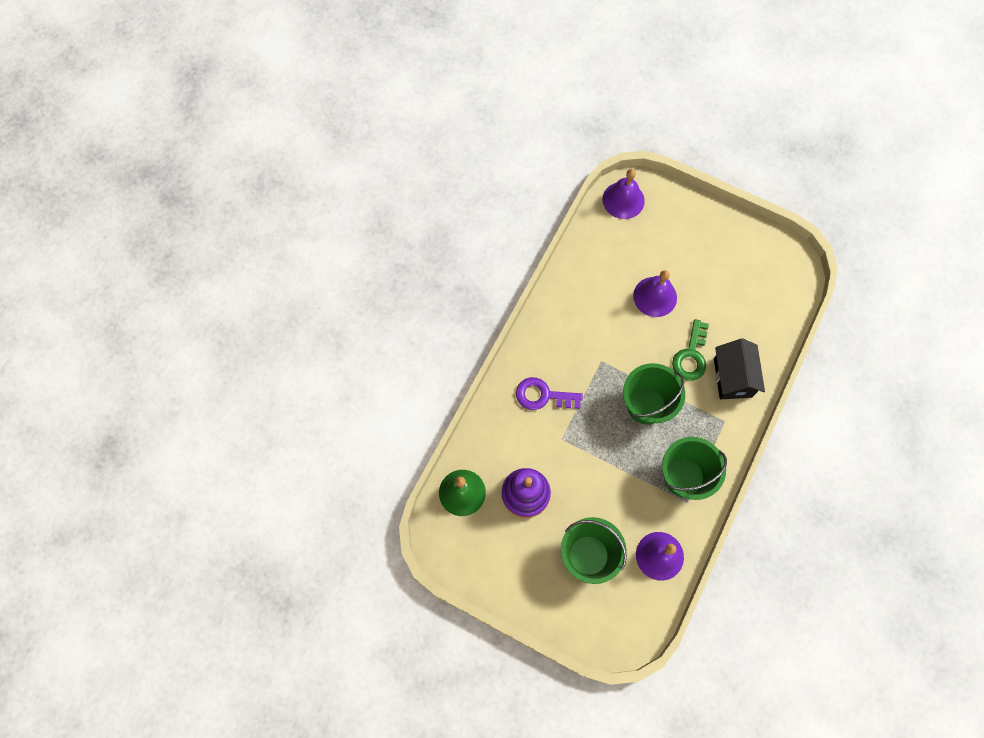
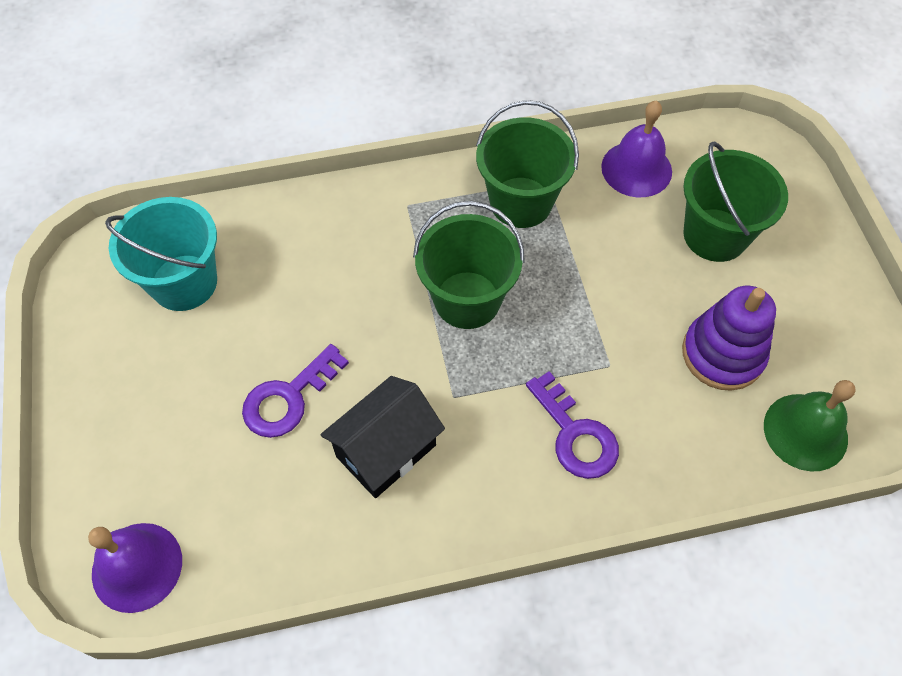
camera: 130 degrees left, 10 degrees down
(655, 296) = (288, 398): purple bell -> purple key
(691, 356) = (347, 295): green key -> none
(732, 377) = (338, 232): black house -> black house (386, 451)
(753, 293) = (184, 282): none -> turquoise bucket

